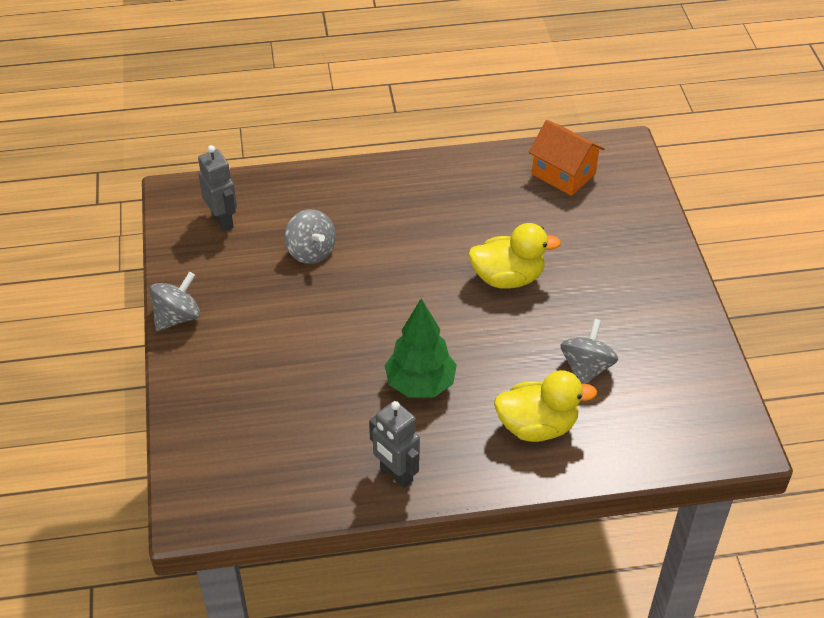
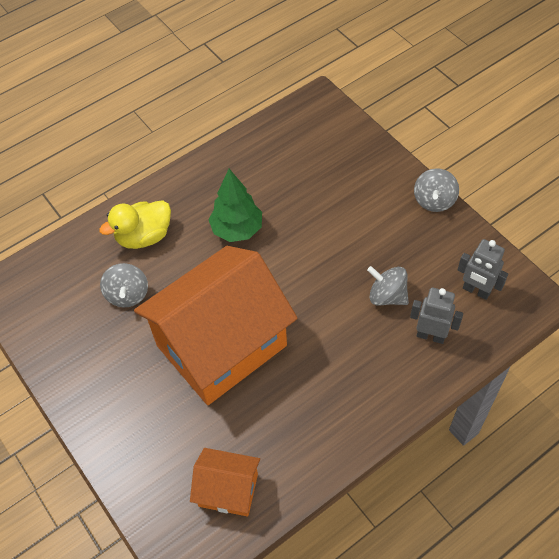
camera: 155 degrees right, 10 degrees up
(396, 474) = (217, 168): grey robot -> grey robot (430, 335)
(508, 278) = (221, 345): yellow duck -> orange house

